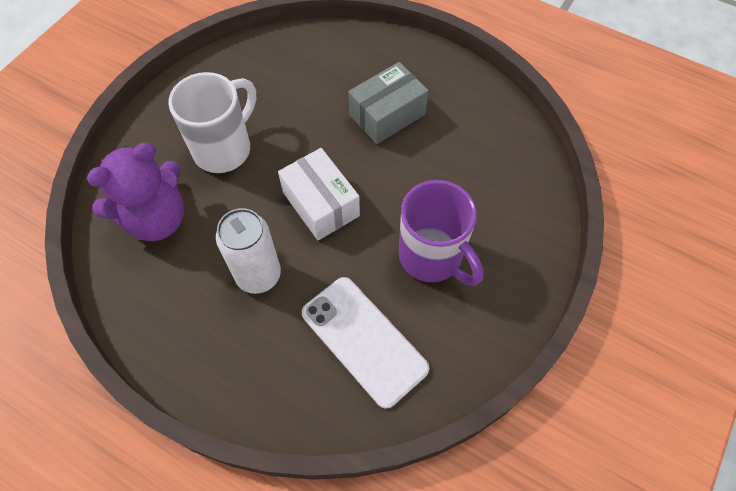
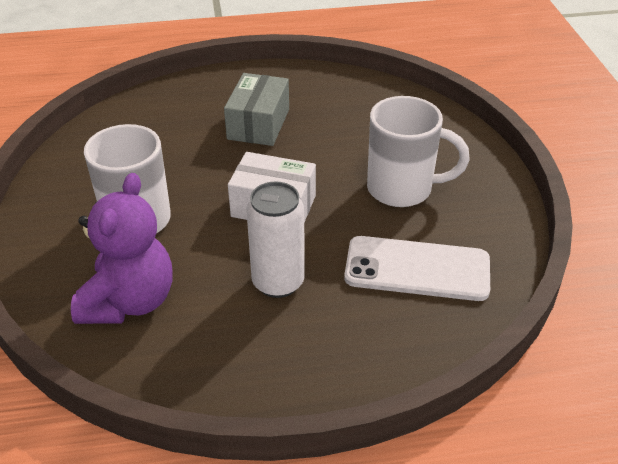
camera: 40 degrees left, 20 degrees down
(432, 257) = (402, 189): purple mug -> white mug

